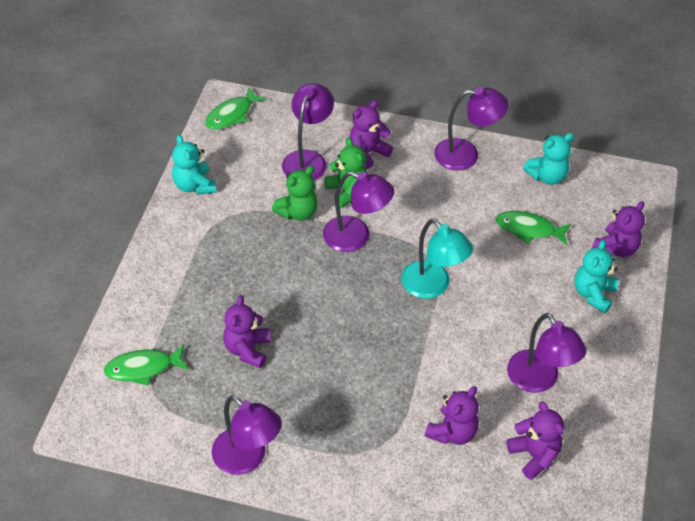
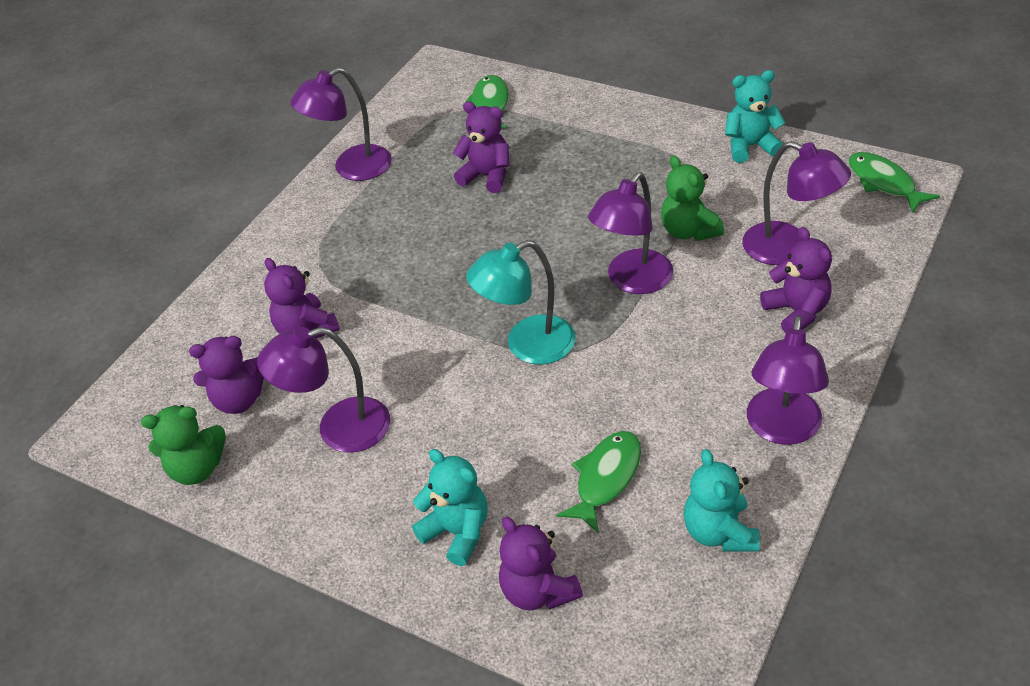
camera: 110 degrees right, 5 degrees down
(347, 191) = (719, 281): green teddy bear -> green teddy bear (197, 468)

